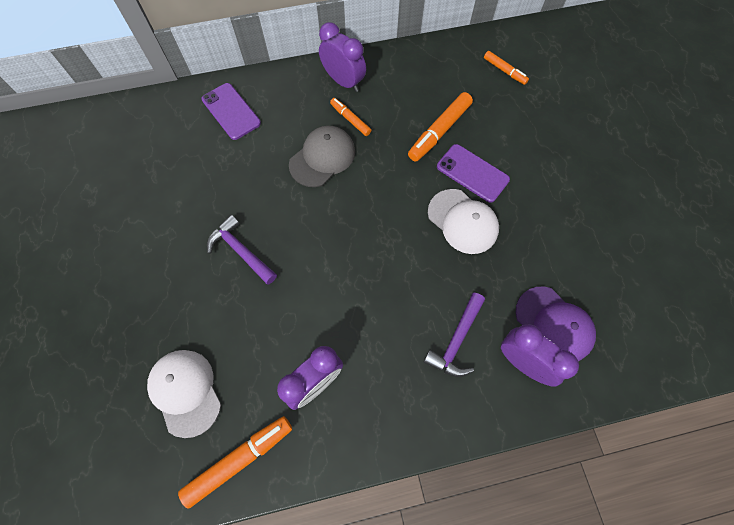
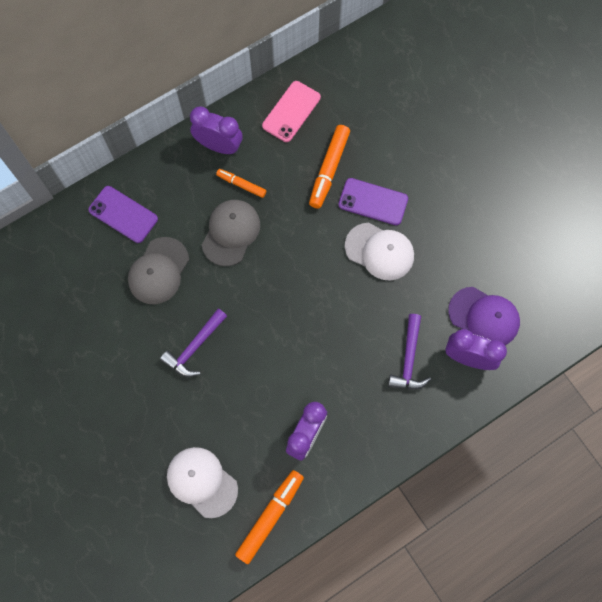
camera: 20 degrees left, 5 degrees up
(239, 170) = (158, 271): none -> grey cap
(241, 251) = (195, 347): purple hammer -> purple hammer turned 75 degrees counterclockwise
(422, 73) = (291, 111): none -> pink phone
(504, 71) = (369, 84): orange marker -> none

